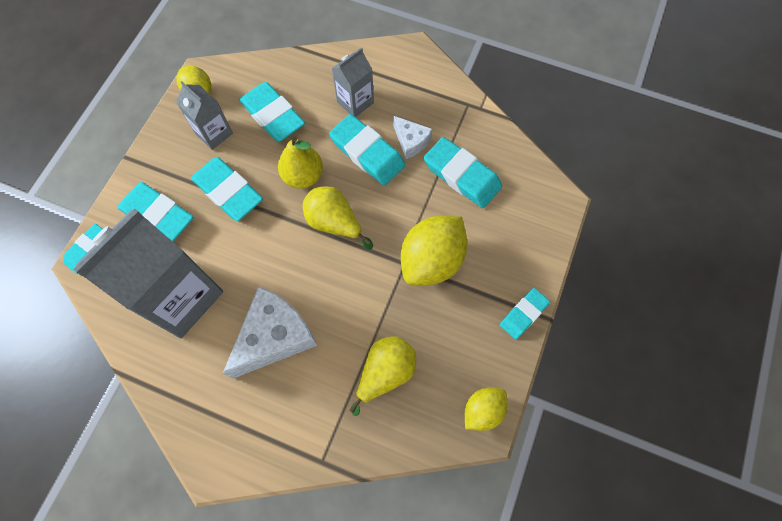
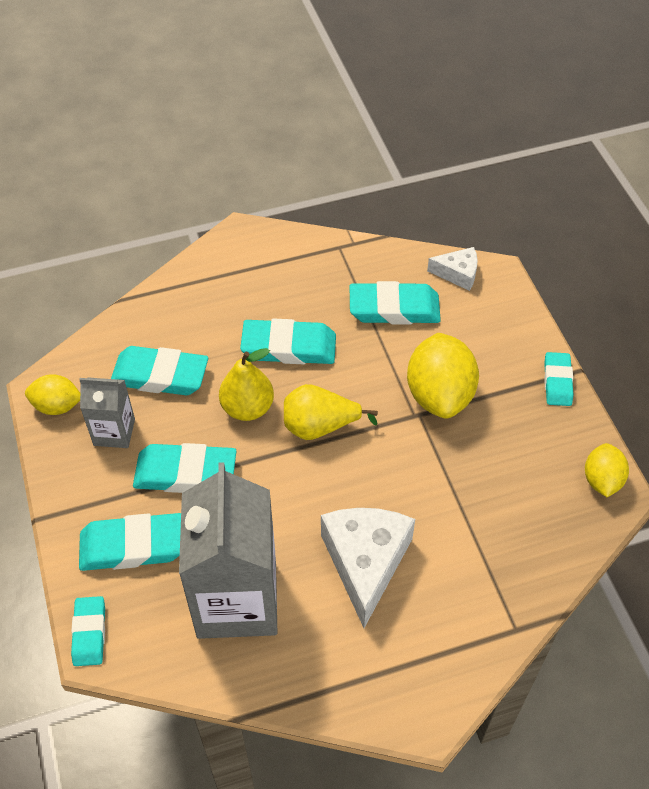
camera: 40 degrees left, 15 degrees down
(355, 102) = (231, 311): grey carton -> none
(385, 373) = (494, 514): yellow pear -> none
(411, 141) = (319, 310): white cheese -> white cheese (458, 274)

